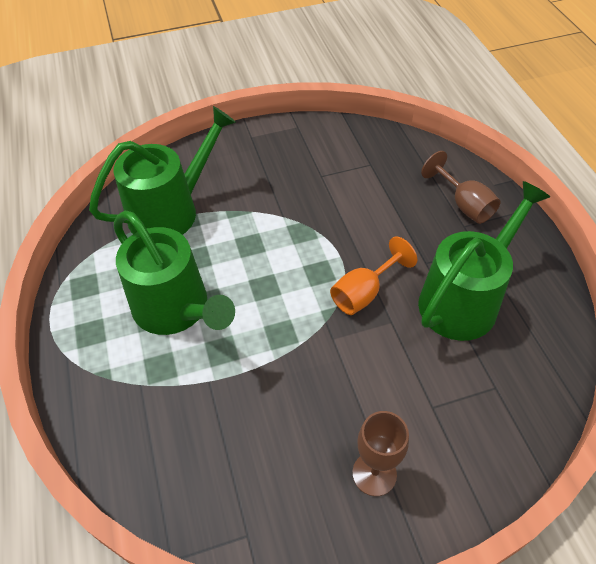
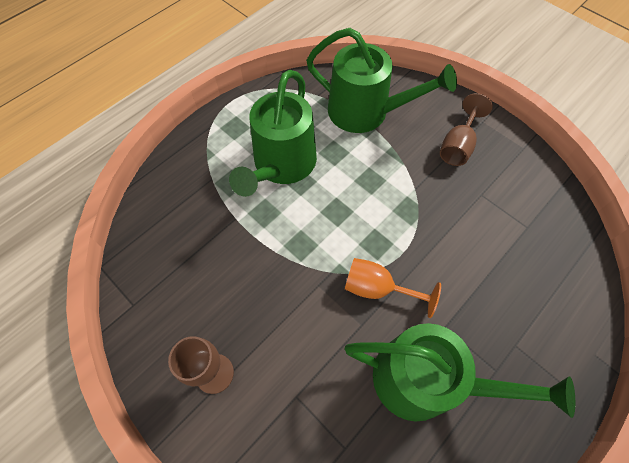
camera: 60 degrees right, 10 degrees up
(463, 204) = (543, 334): brown goblet -> brown goblet (458, 145)

